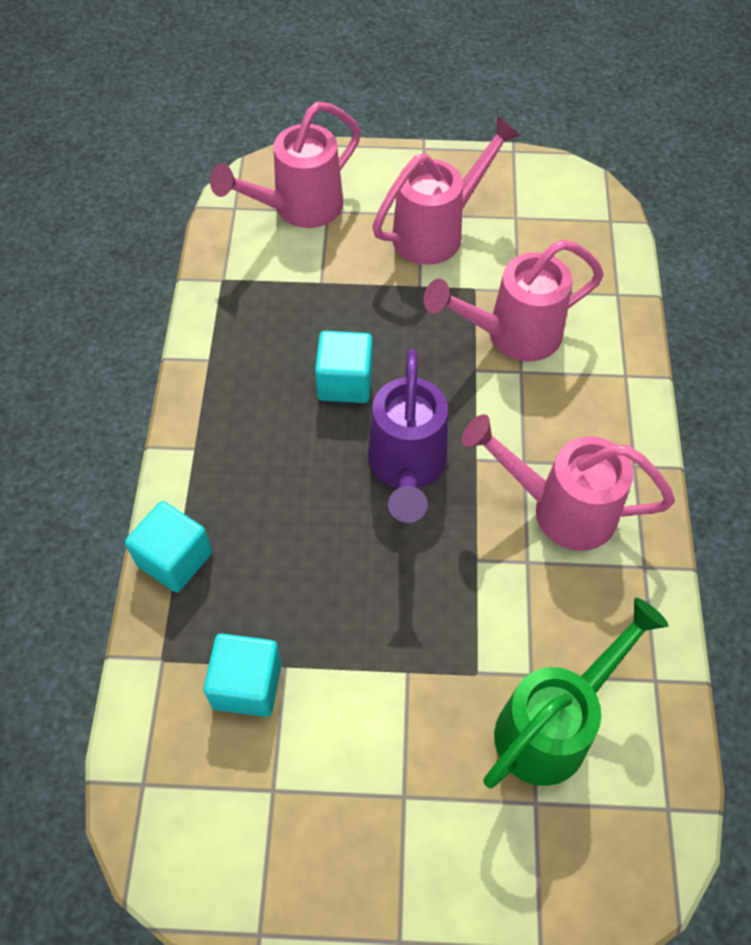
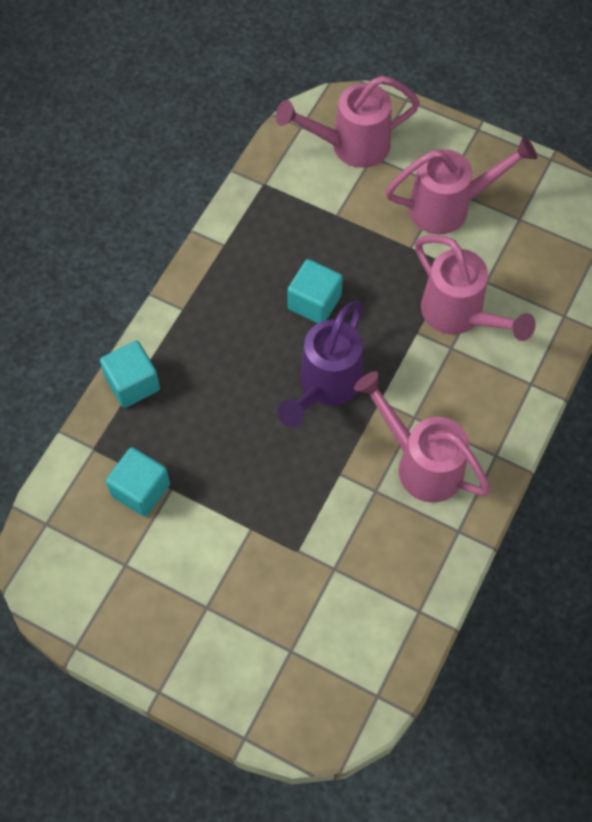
camera: 25 degrees right, 5 degrees up
(511, 335) = (460, 316): pink watering can -> pink watering can turned 135 degrees counterclockwise
(553, 725) = (331, 607): green watering can -> none

